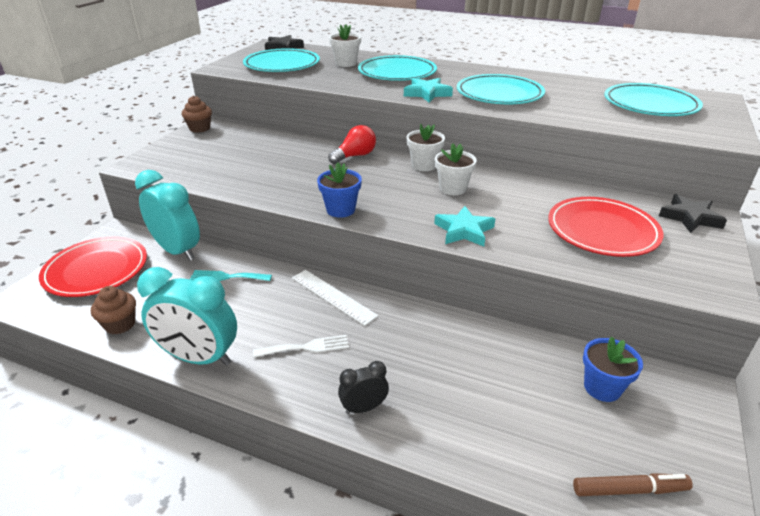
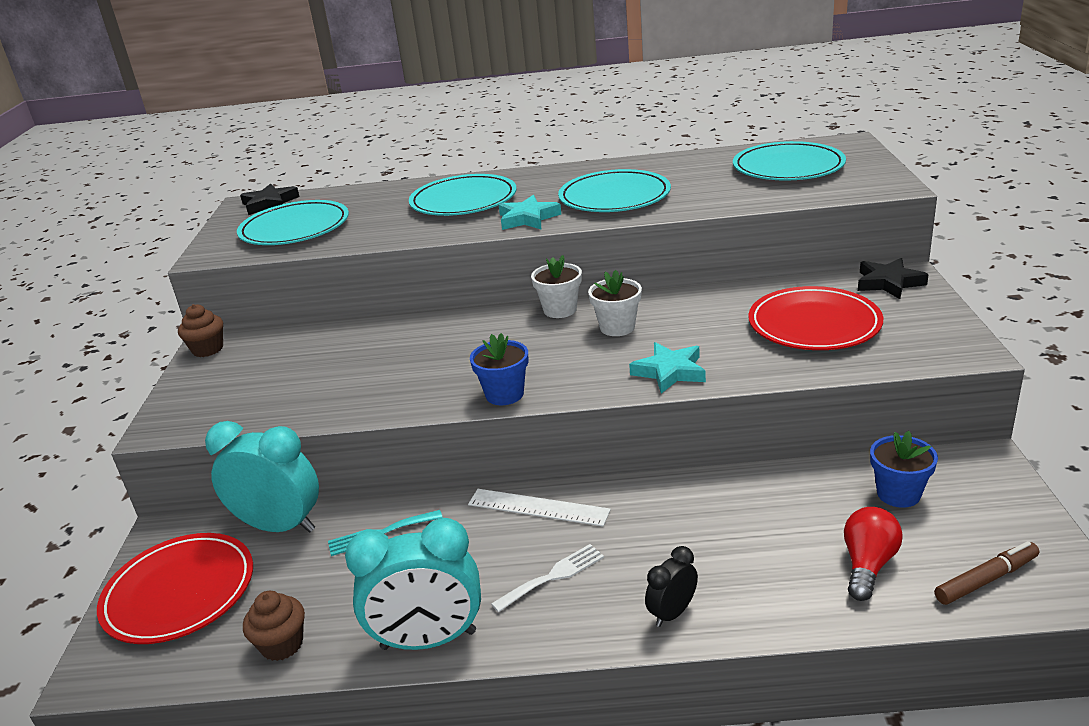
camera: 20 degrees left, 5 degrees down
(346, 63) = (383, 205): white flower pot -> none
(355, 156) = (463, 323): red light bulb -> red light bulb (868, 565)

